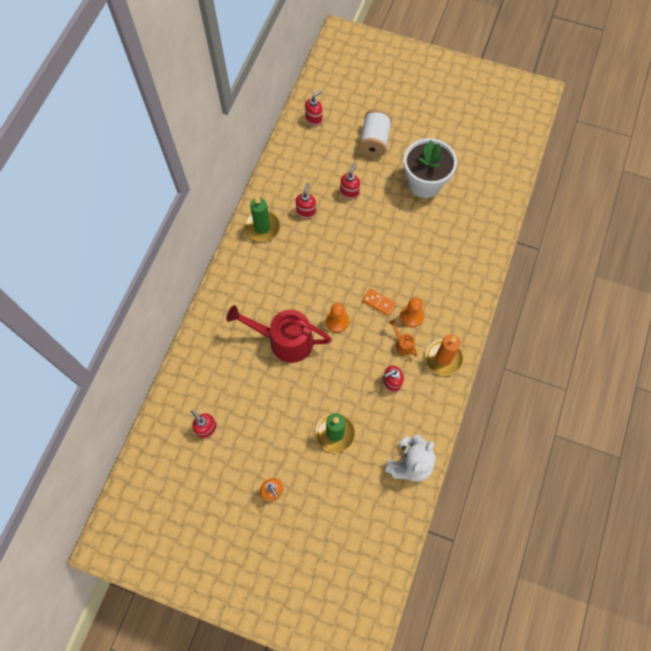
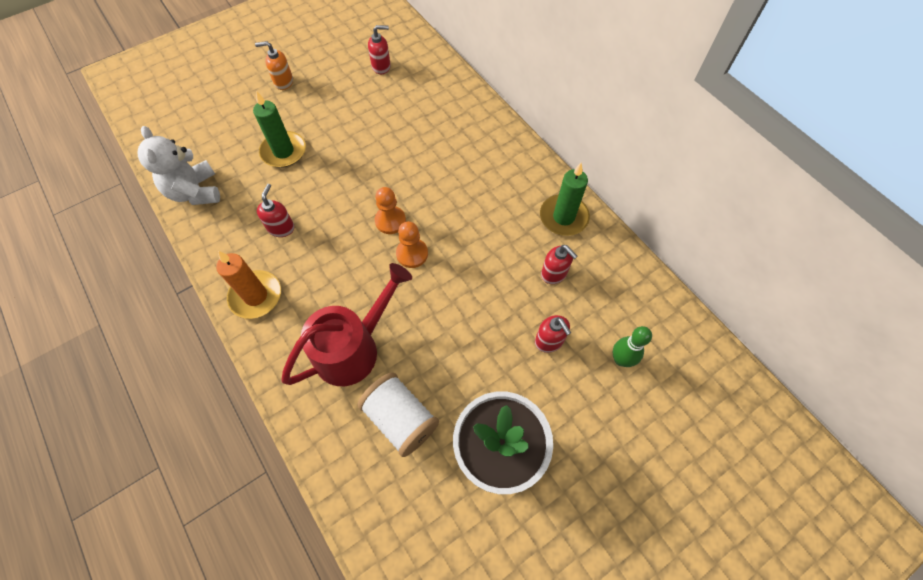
camera: 125 degrees right, 5 degrees down
(284, 340) = (411, 163): red watering can -> red watering can (354, 347)
(314, 119) = (703, 373): red soap dispenser -> none
(334, 156) = (621, 359): none -> green bowling pin
(374, 141) = (615, 432): white spool -> white spool (400, 419)
(379, 302) = (376, 275): orange domino -> none
(402, 344) = (309, 266): orange watering can -> none
(411, 316) = (330, 298): orange pawn -> orange pawn (412, 254)

